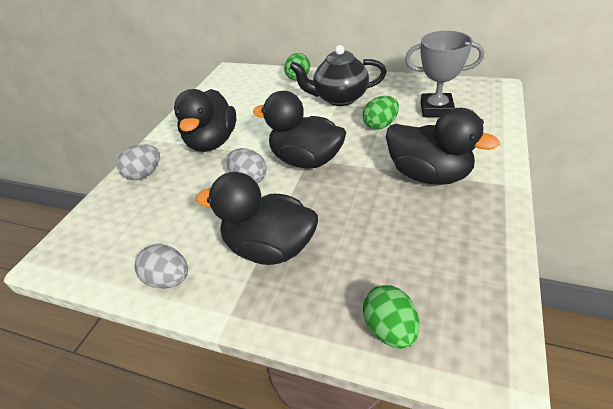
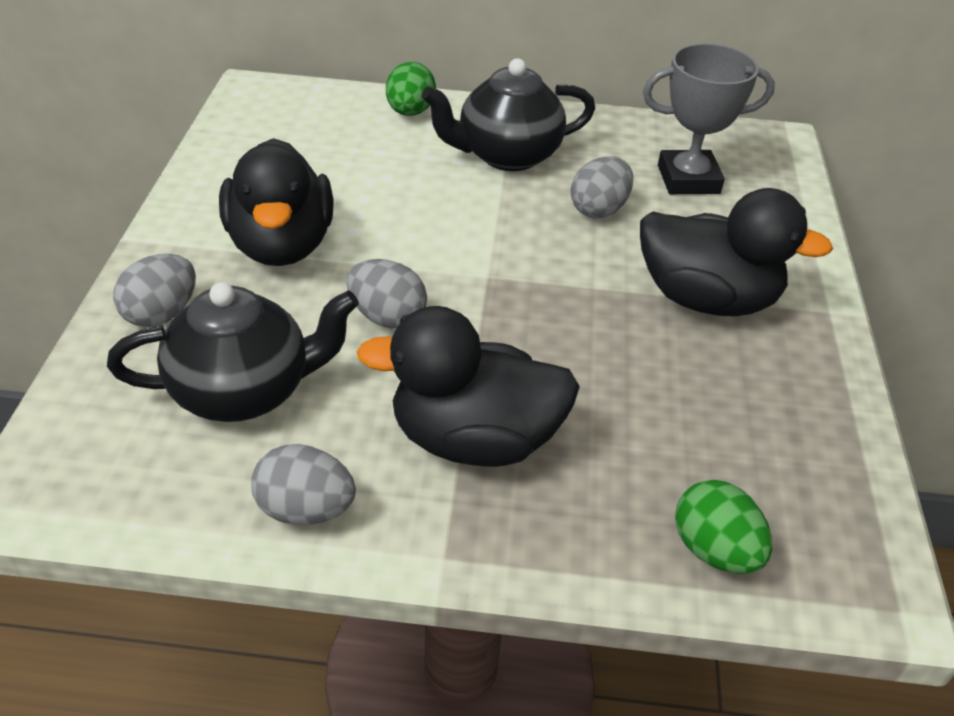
camera: 20 degrees left, 0 degrees up
(165, 214) = (243, 391): none -> black teapot
(306, 160) = (484, 278): black duck -> none
(380, 125) = (599, 209): green egg -> grey egg

